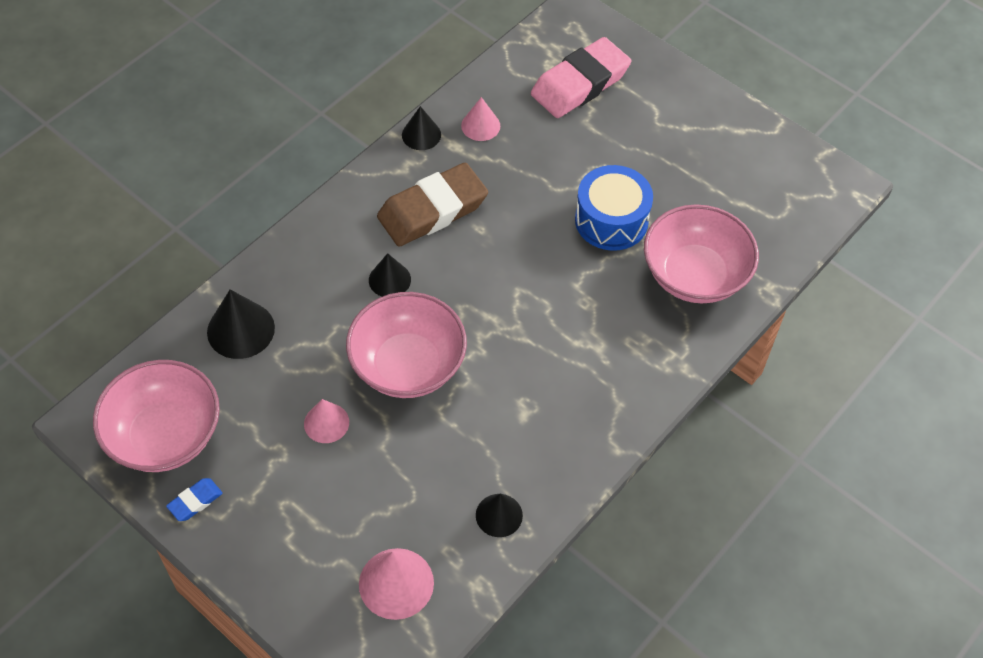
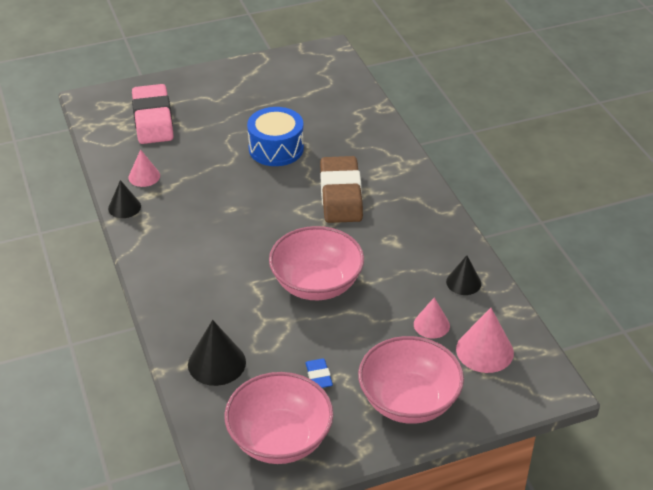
camera: 60 degrees left, 15 degrees down
(195, 501) = (351, 439): blue eraser -> blue eraser (319, 376)
(326, 423) = (333, 342): pink cone -> pink cone (431, 325)
(389, 280) = (237, 268): black cone -> none
(432, 210) = (196, 225): brown eraser -> brown eraser (340, 195)
(694, 275) = (347, 131): pink bowl -> pink bowl (408, 401)

